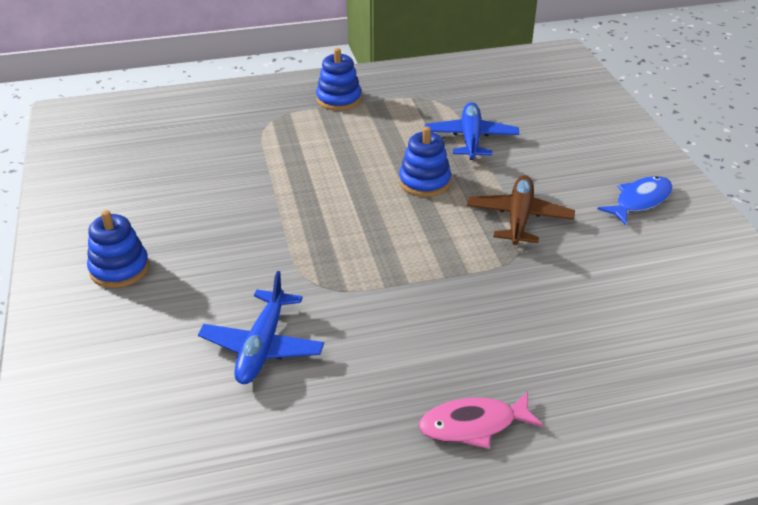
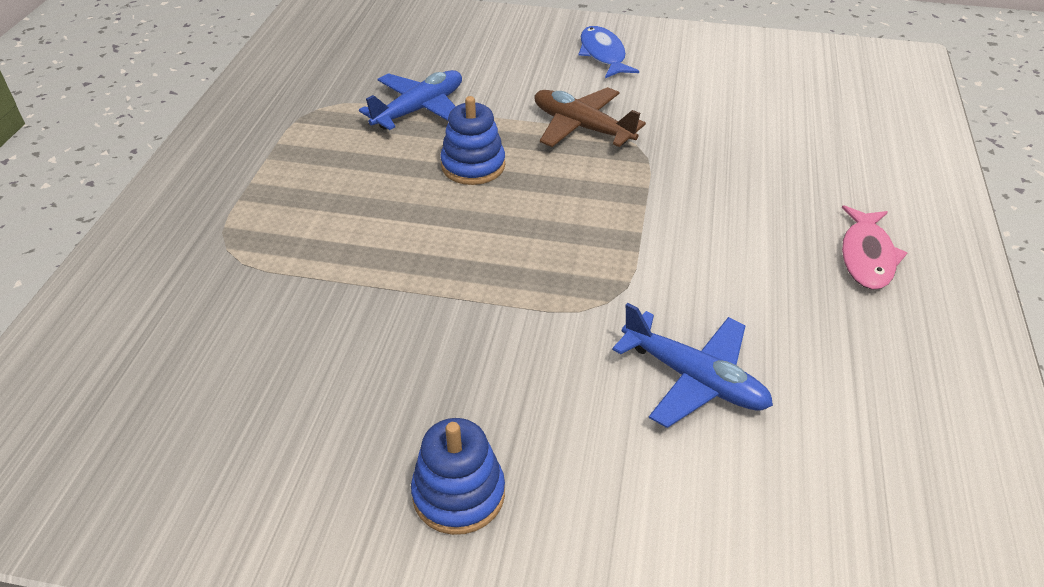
camera: 65 degrees left, 5 degrees up
(339, 99) = (238, 176): blue stacking toy -> none
(470, 139) = (419, 109): blue plane -> blue plane turned 105 degrees clockwise

